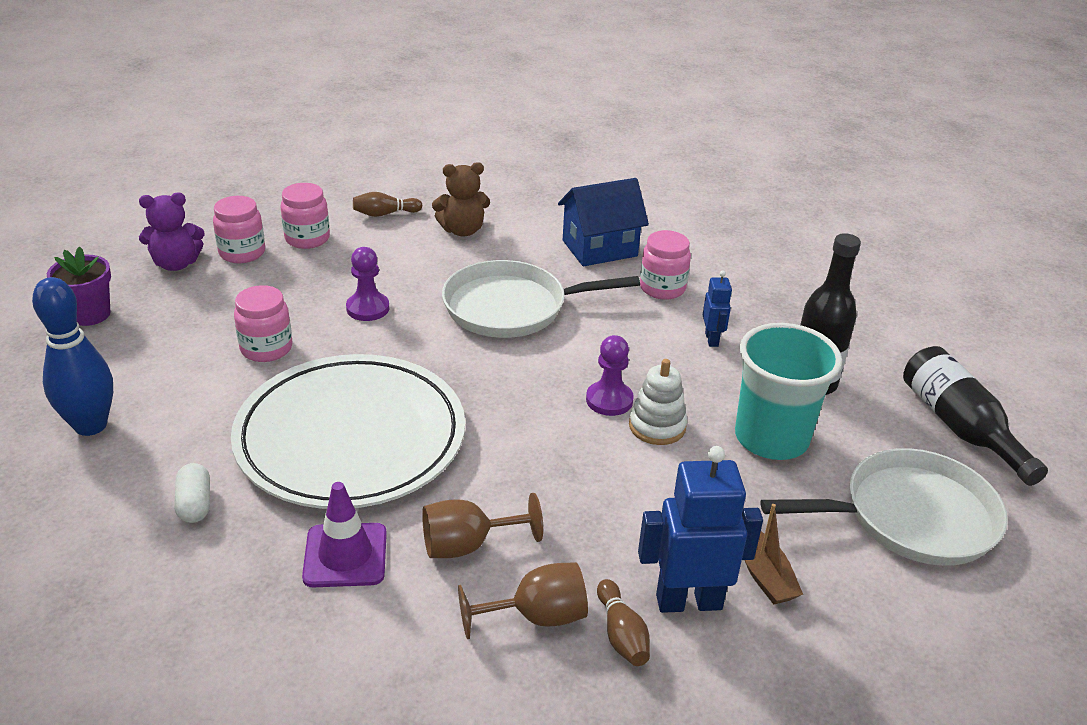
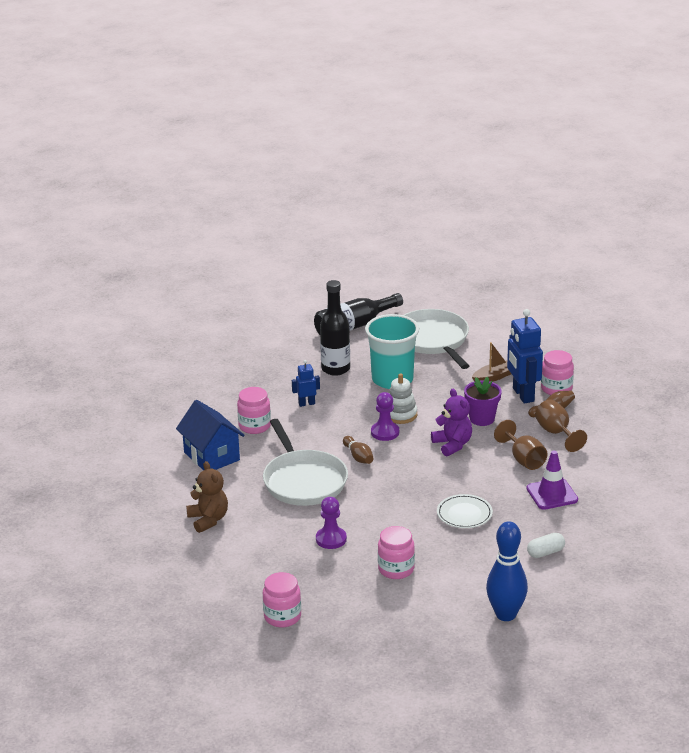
camera: 100 degrees left, 5 degrees down
(90, 314) = (394, 662): purple flower pot -> purple flower pot (482, 419)
(176, 264) = (311, 644): purple teddy bear -> purple teddy bear (452, 445)
(307, 239) = (249, 590): pink jar -> pink jar (556, 389)
(351, 438) = (464, 514): white plate -> white plate, size x0.40
(385, 214) = (196, 562): brown bowling pin -> brown bowling pin (358, 457)

